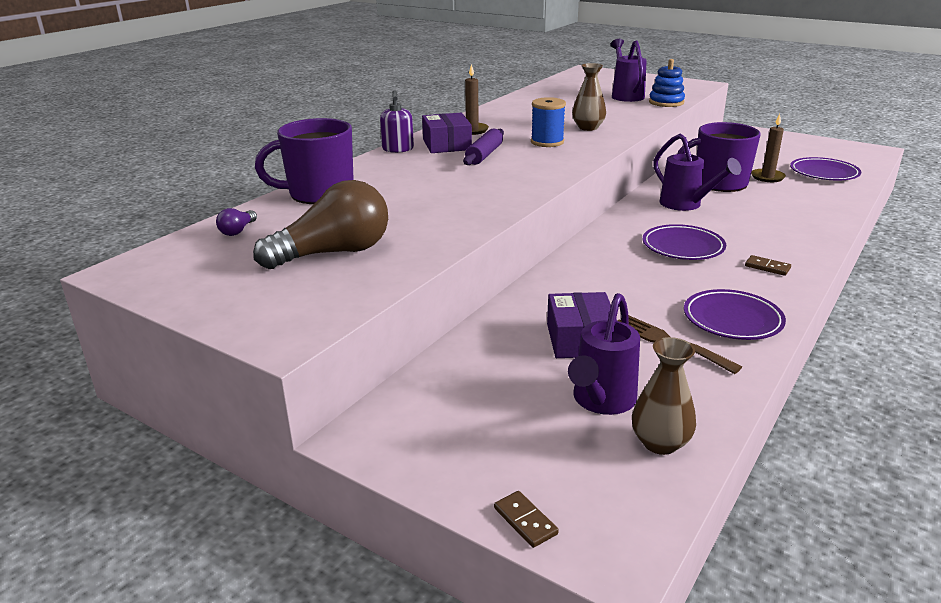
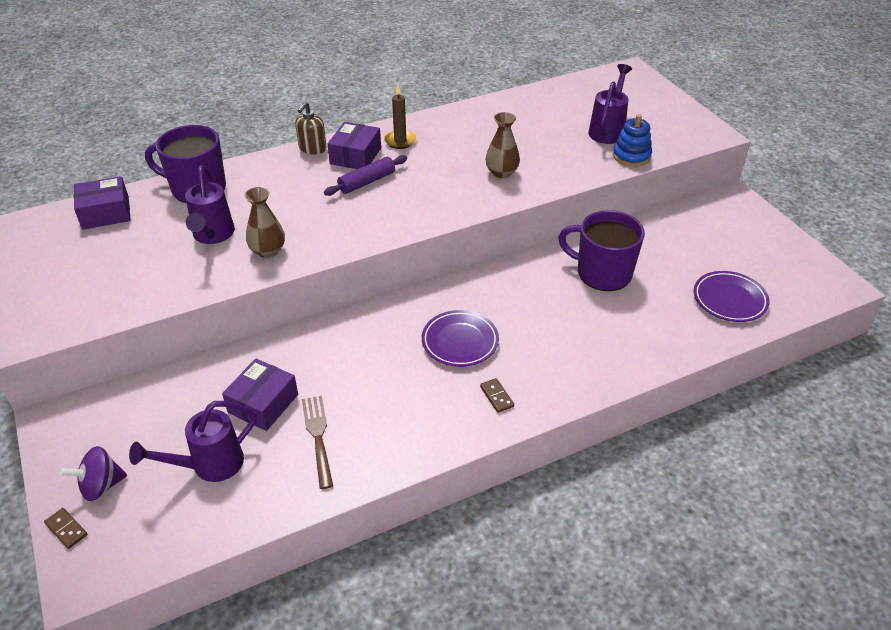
camera: 30 degrees right, 15 degrees up
(238, 231) = (106, 213): purple light bulb -> purple box
(334, 253) = (134, 264): brown light bulb -> none
(398, 149) = (312, 148): purple soap dispenser -> brown soap dispenser
(508, 466) = (101, 486): none -> purple spinning top
(525, 521) = (66, 529): brown domino -> brown domino turned 45 degrees counterclockwise
(547, 142) = (439, 182): blue spool -> none
(660, 443) = (202, 518): brown vase -> brown vase (268, 251)
(686, 205) = (532, 291): purple watering can -> purple watering can (212, 236)
(732, 320) = (391, 438): purple plate -> none
(767, 177) = (662, 283): brown candle -> none

